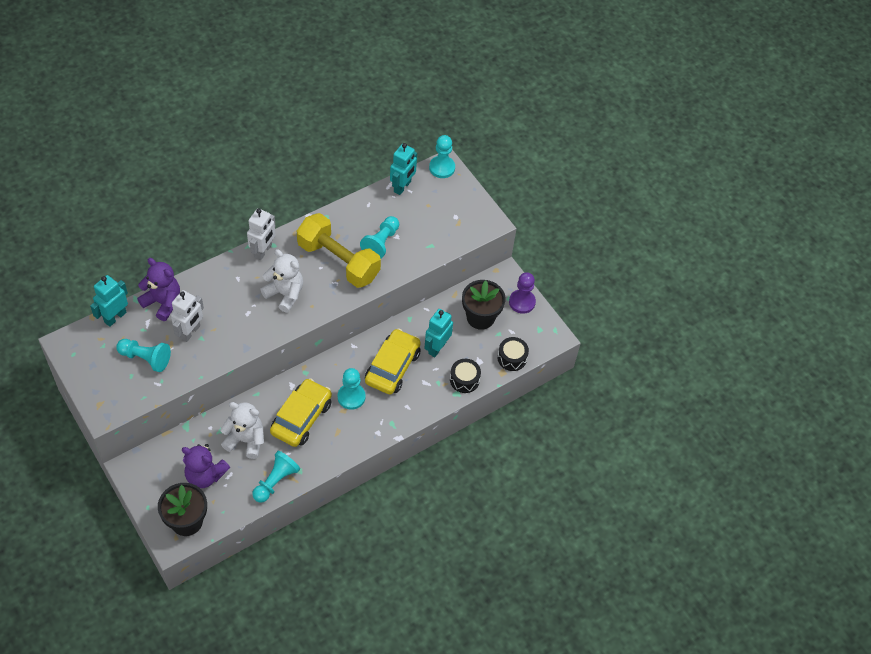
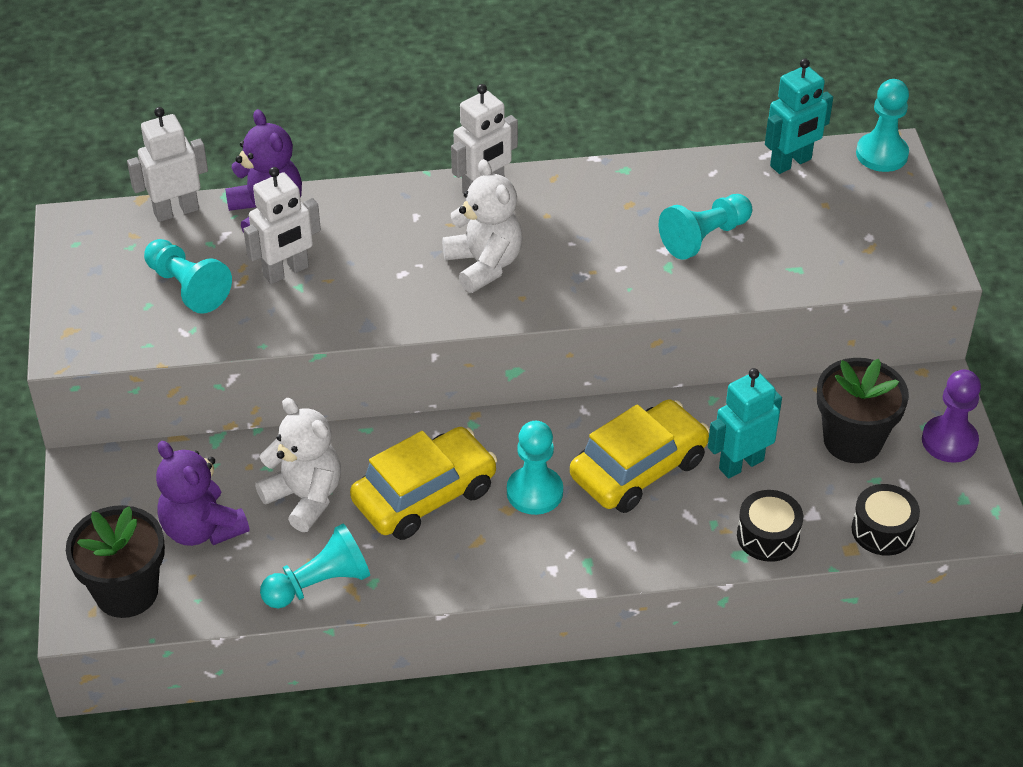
camera: 30 degrees right, 10 degrees down
(115, 317) = (176, 211): turquoise robot -> white robot
(338, 261) = (609, 243): yellow dumbbell -> none

